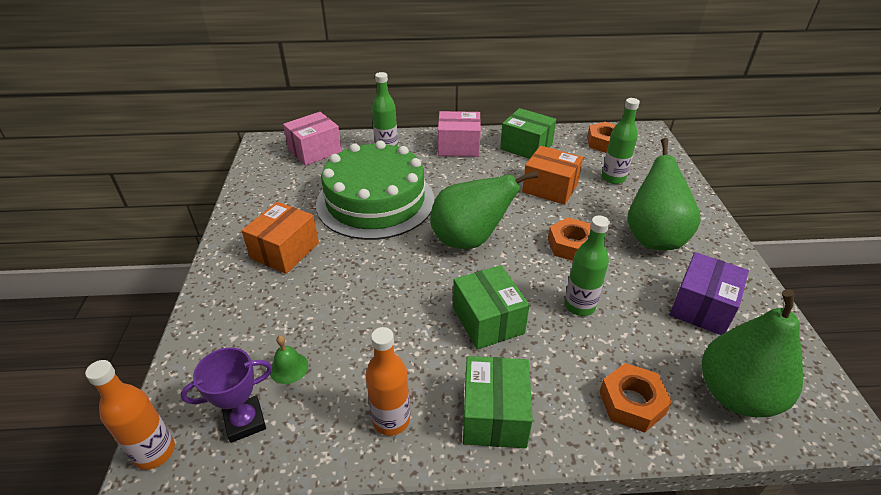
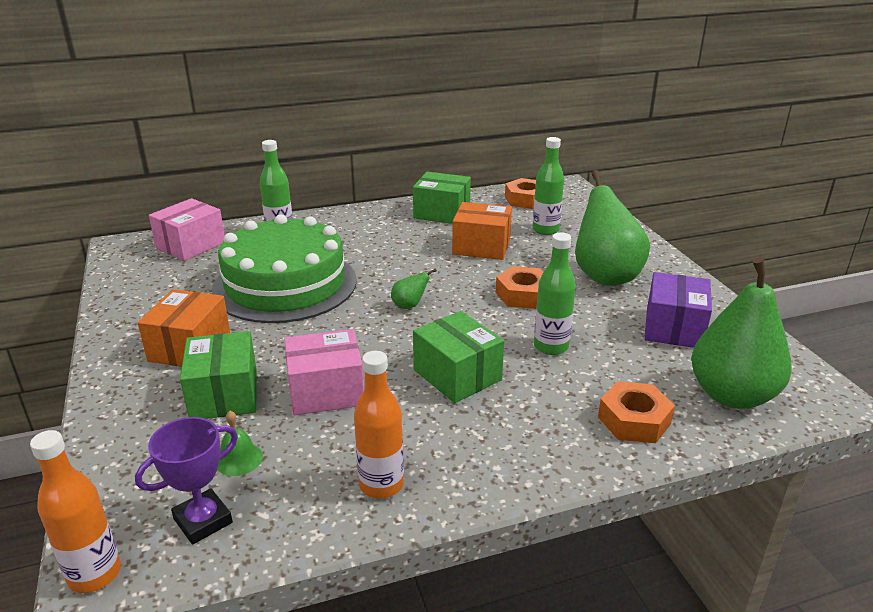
camera: 15 degrees left, 10 degrees down
(458, 146) = (365, 221): pink box -> pink box (326, 391)
(469, 240) = (409, 306): green pear -> green pear, size x0.41
(494, 415) = (495, 458): green box -> green box (224, 395)

